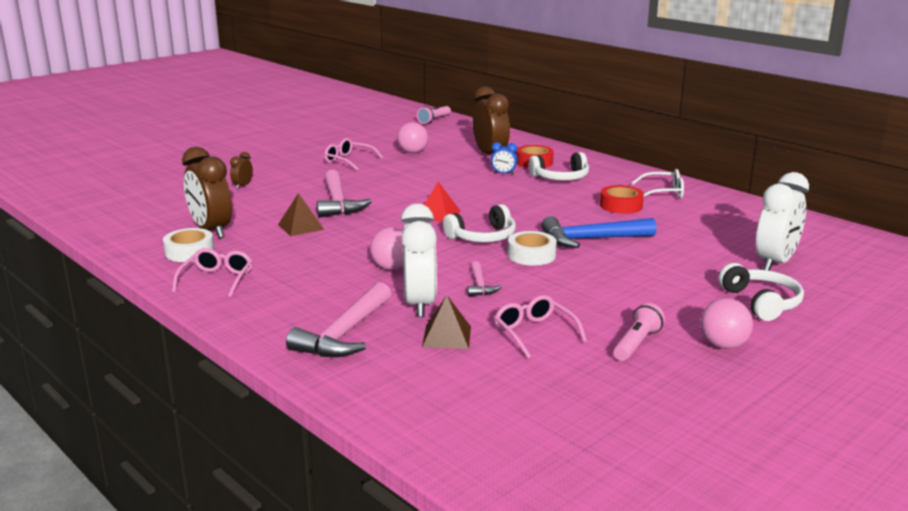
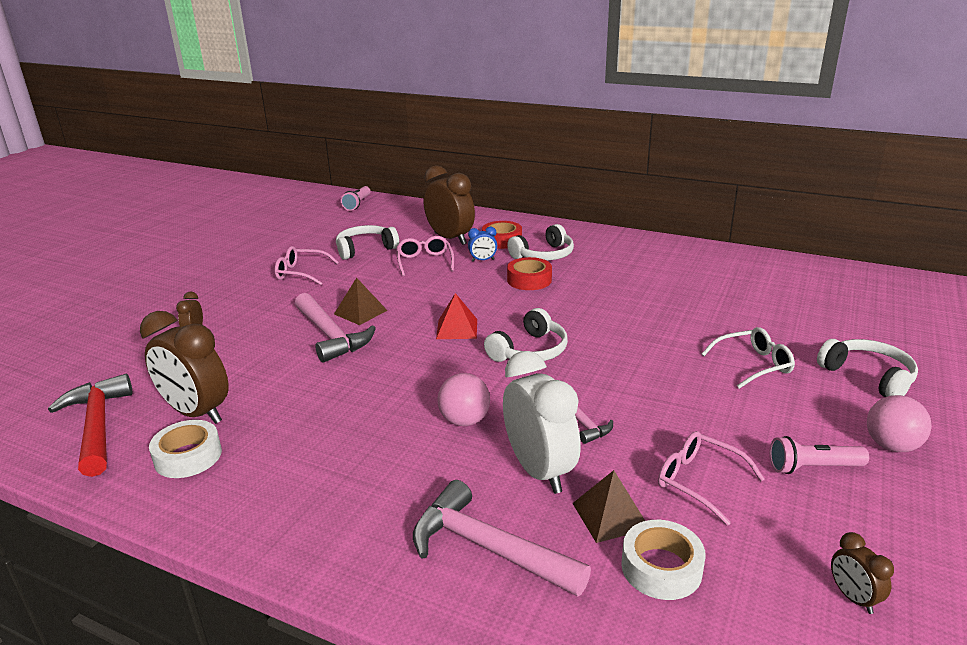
camera: 20 degrees left, 5 degrees up
(145, 226) = (98, 425): none -> red hammer
(217, 280) = (256, 496): pink glasses -> pink glasses (424, 262)
(301, 227) = (309, 381): brown pyramid -> brown pyramid (360, 312)
(344, 334) = (487, 548): pink hammer -> pink hammer turned 120 degrees clockwise
(413, 152) = (365, 249): pink ball -> white headphones
(531, 255) = (600, 365): white tape -> white tape (661, 568)
(579, 412) = (853, 597): none -> brown clock
(591, 239) = (641, 330): blue hammer -> none
(621, 206) = (631, 280): red tape -> red tape (529, 280)
(637, 344) = (812, 467): pink flashlight -> pink flashlight turned 105 degrees counterclockwise
(663, 193) = (656, 256): white glasses -> white glasses (753, 365)
(775, 263) = (831, 322): white clock -> none

